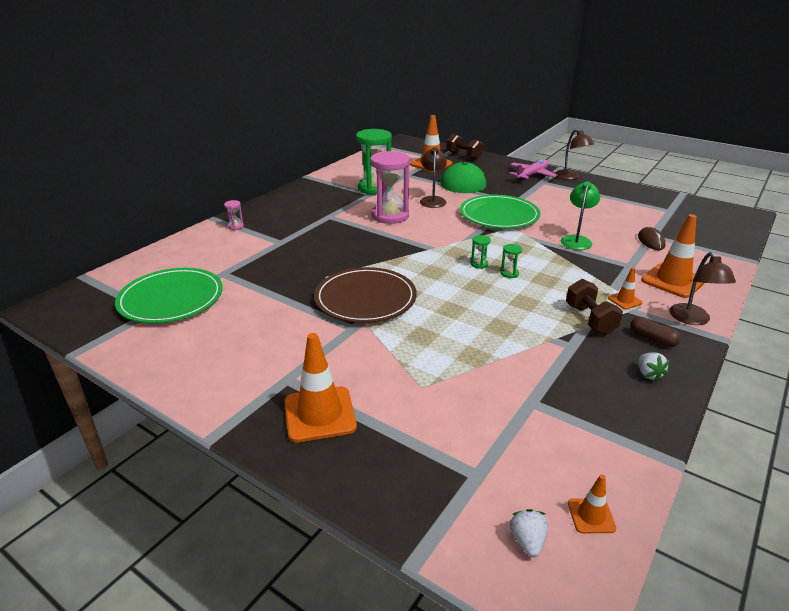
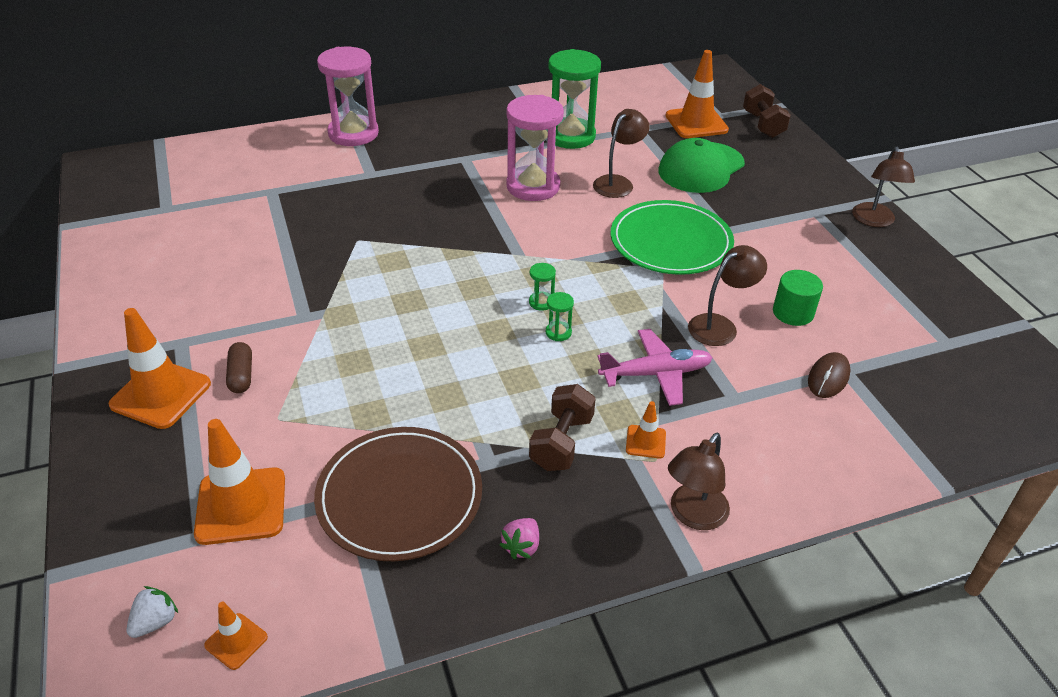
camera: 35 degrees right, 10 degrees up
(171, 299) = (195, 201): green plate -> none
(235, 226) = (353, 134): pink hourglass -> pink hourglass, size x2.47
(365, 298) = (360, 287): brown plate -> brown plate (399, 496)
(532, 175) = (817, 195): pink plane -> pink plane (656, 374)
(576, 240) = (720, 326): green lamp -> brown lamp
(597, 223) = (793, 312): none -> green cylinder
(648, 374) = (521, 546): white strawberry -> pink strawberry
(652, 339) = (598, 509): brown capsule -> brown capsule (241, 375)
(673, 281) = (759, 450): orange traffic cone -> orange traffic cone (241, 506)

